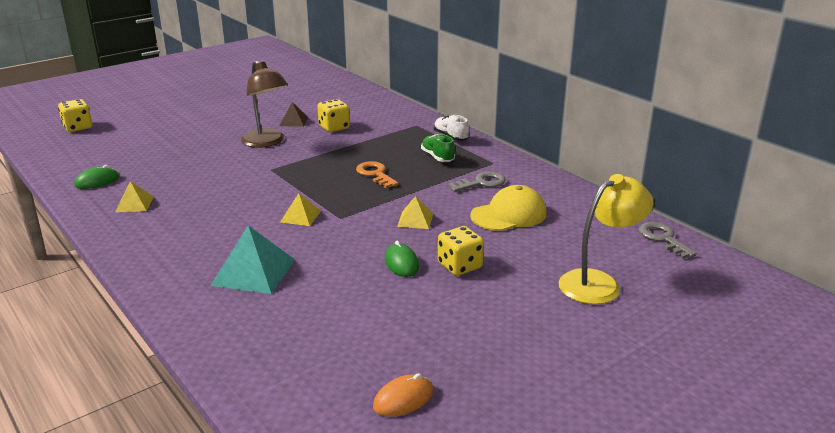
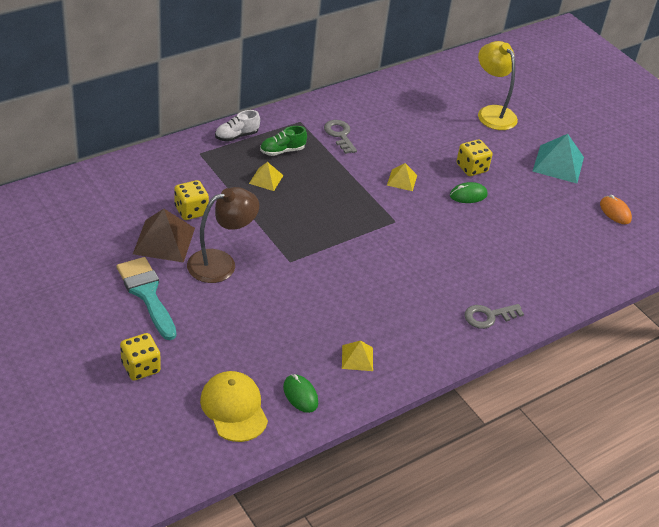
camera: 90 degrees left, 15 degrees up
(78, 127) = (128, 440): yellow dice -> yellow dice (141, 367)
(229, 121) = (146, 294): none -> turquoise brush
(254, 272) = (480, 273): turquoise pyramid -> turquoise pyramid (558, 164)
(293, 121) = (164, 240): brown pyramid -> brown pyramid, size x1.78
(300, 216) = (391, 244): yellow pyramid -> yellow pyramid (266, 179)
(375, 174) = (313, 193): orange key -> none
(509, 214) = (397, 131): yellow cap -> yellow cap (234, 408)
(663, 239) = (436, 72): grey key -> grey key (488, 316)

